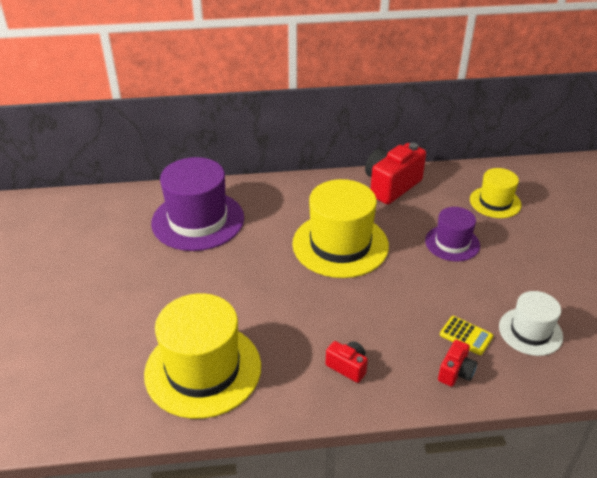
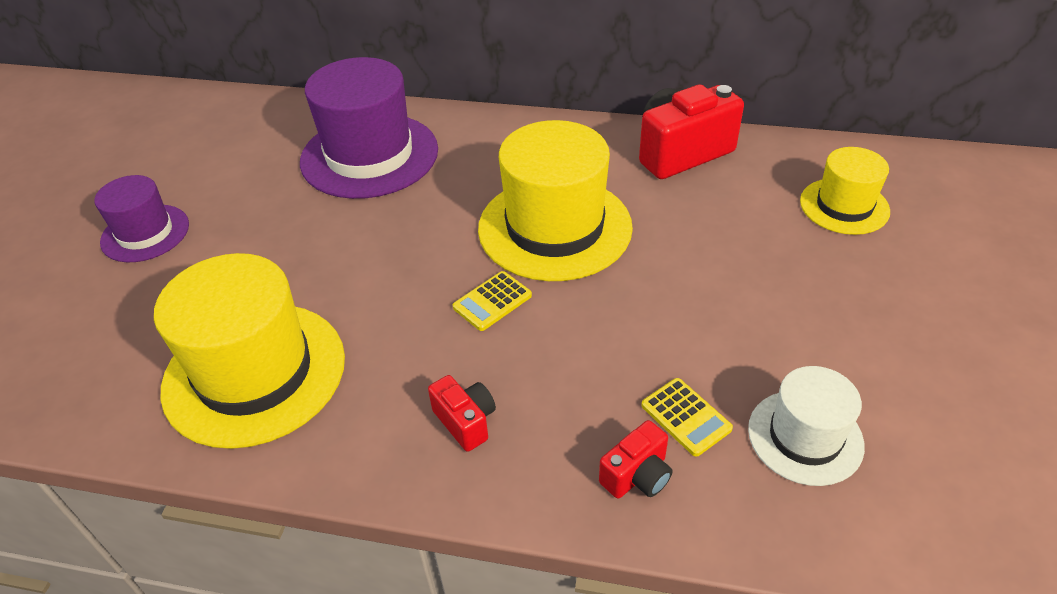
camera: 20 degrees right, 5 degrees up
(326, 296) = (492, 301): none -> yellow calculator
(452, 243) = (737, 258): purple hat -> purple hat (145, 233)

